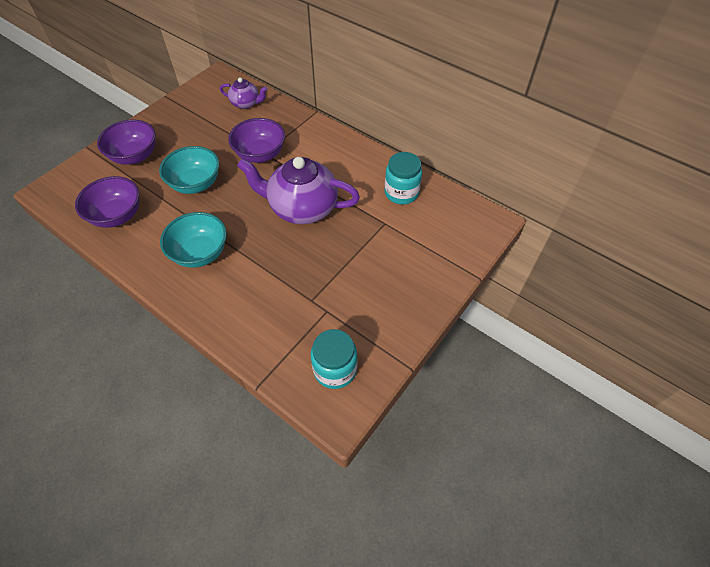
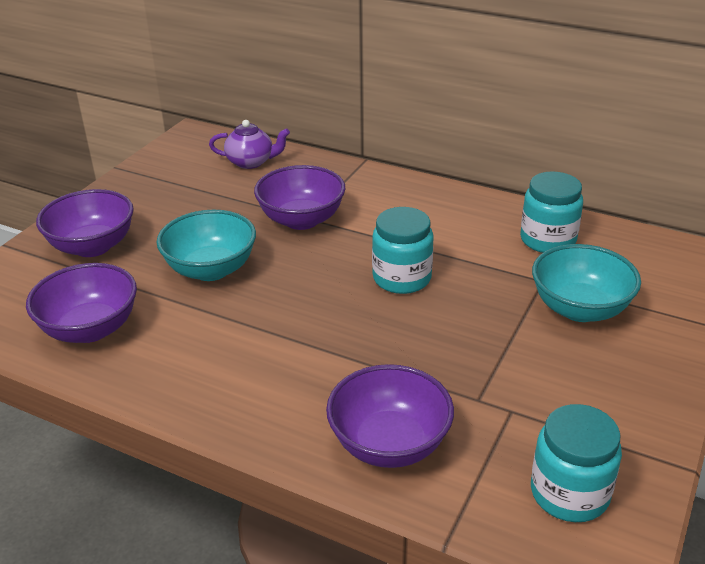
camera: 10 degrees left, 20 degrees down
(200, 253) = (257, 361): turquoise bowl -> turquoise bowl (579, 309)
(251, 320) = (389, 444): none -> purple bowl
(302, 208) = (402, 278): purple teapot -> turquoise jar

